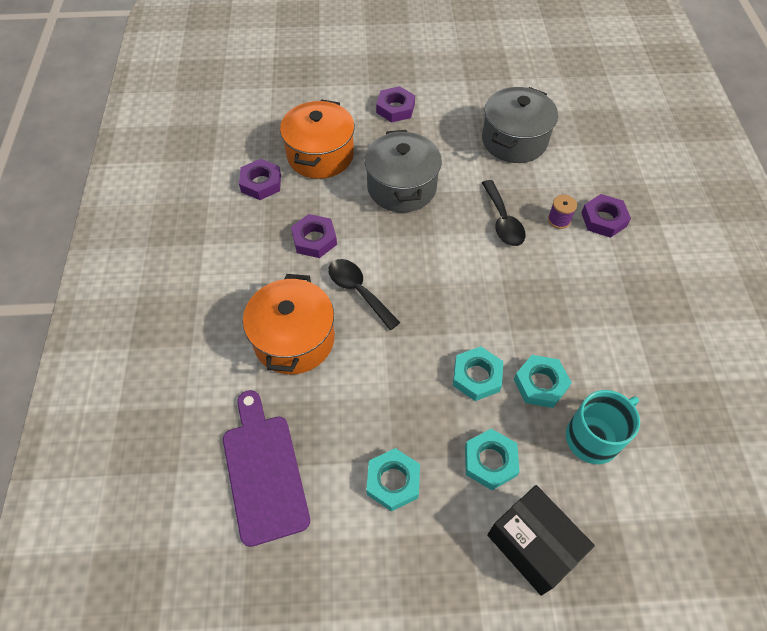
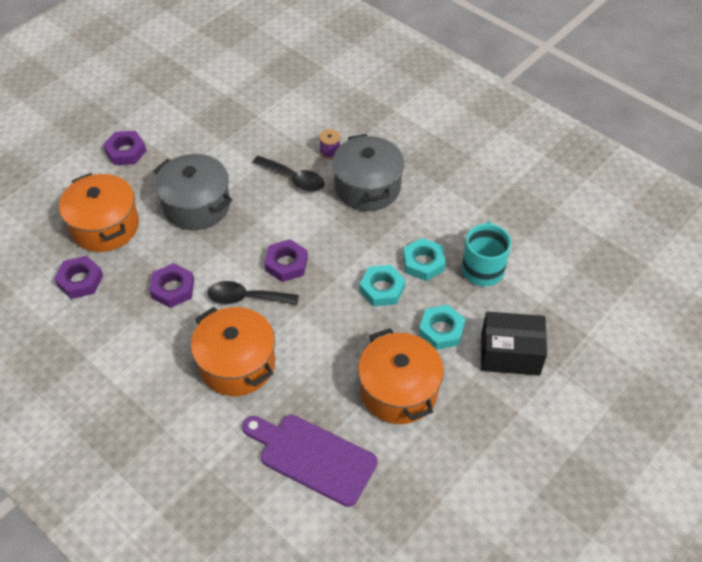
camera: 45 degrees left, 5 degrees down
(393, 481) = (398, 390): turquoise nut -> orange pot
(514, 140) = (242, 117): grey pot -> grey pot (367, 187)
(603, 219) = (357, 131): purple nut -> purple nut (286, 264)

